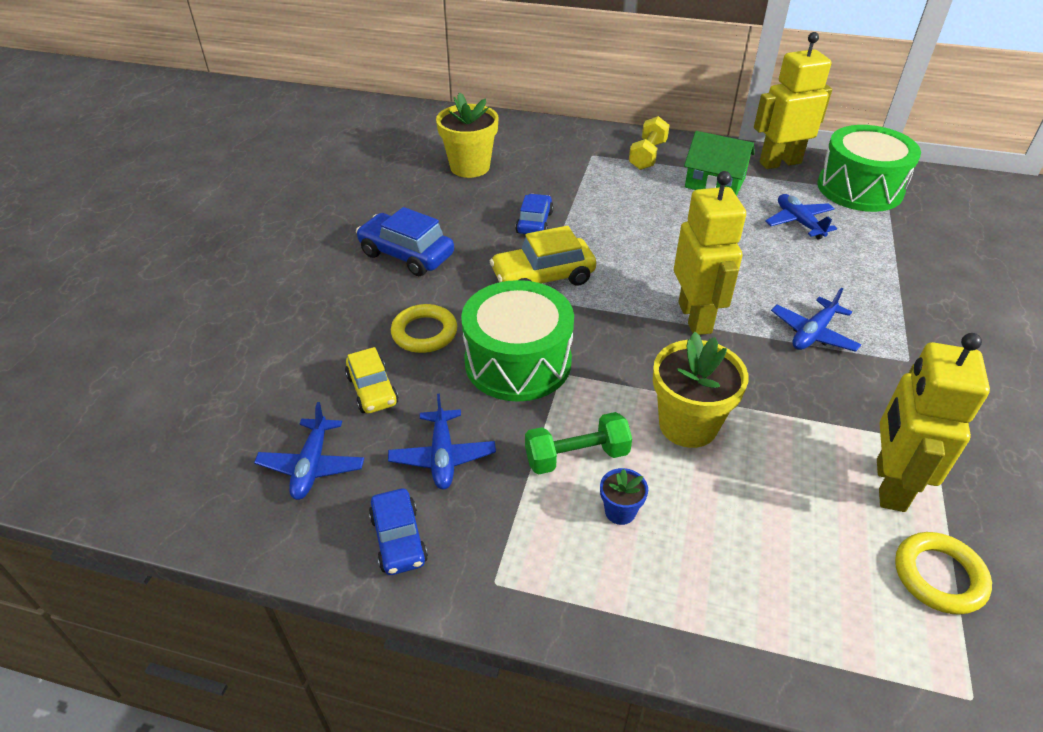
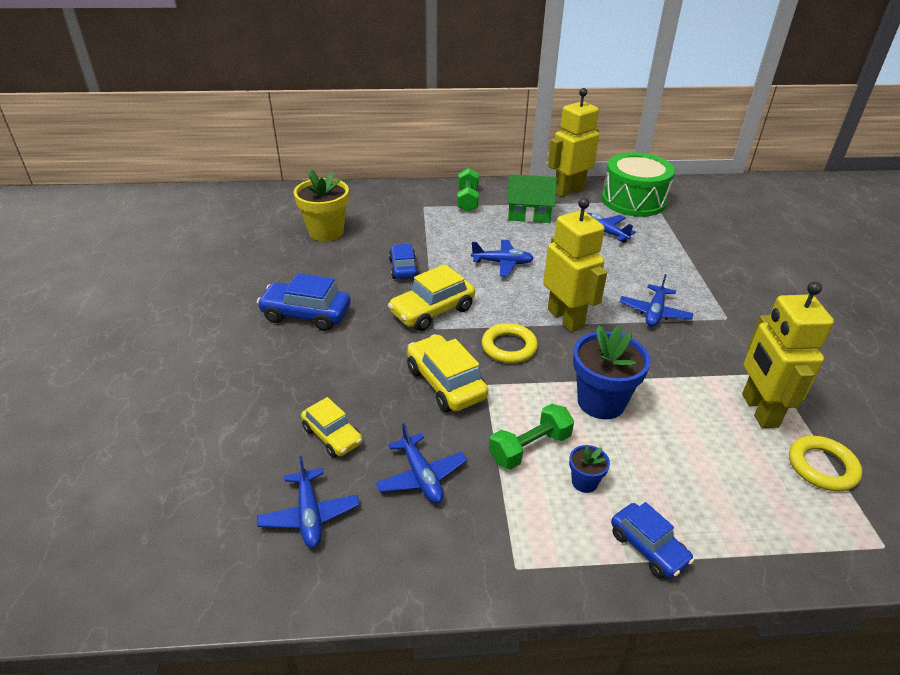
camera: 20 degrees left, 5 degrees down
(399, 539) = (418, 556): blue car -> blue car (648, 547)
(424, 333) = (354, 377): yellow ring -> yellow ring (509, 347)
(518, 362) = (445, 383): green drum -> yellow car
(647, 155) = (467, 200): yellow dumbbell -> green dumbbell
(652, 237) = (502, 263): none -> blue plane
(688, 425) = (601, 402): yellow flower pot -> blue flower pot

